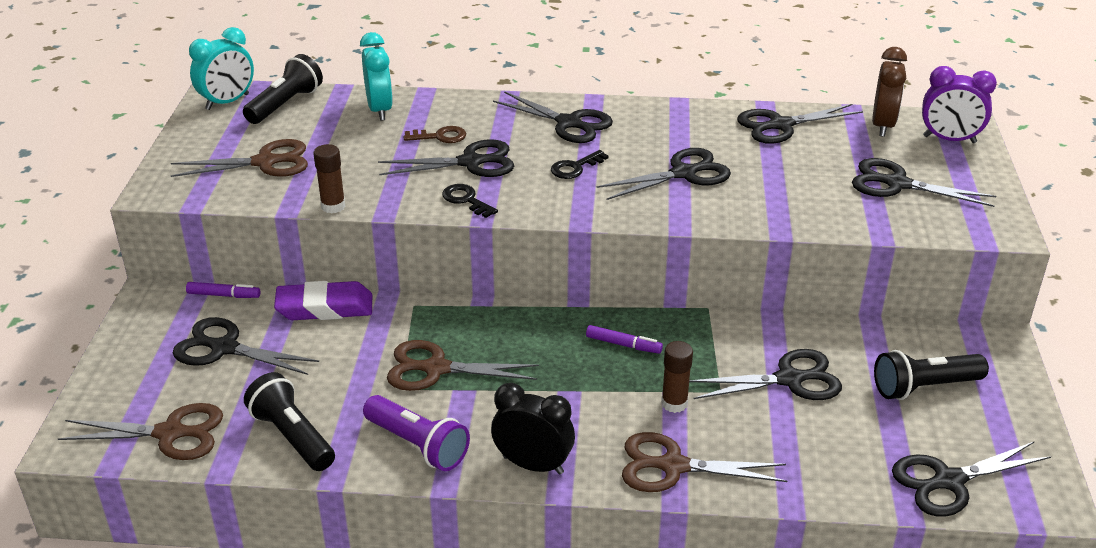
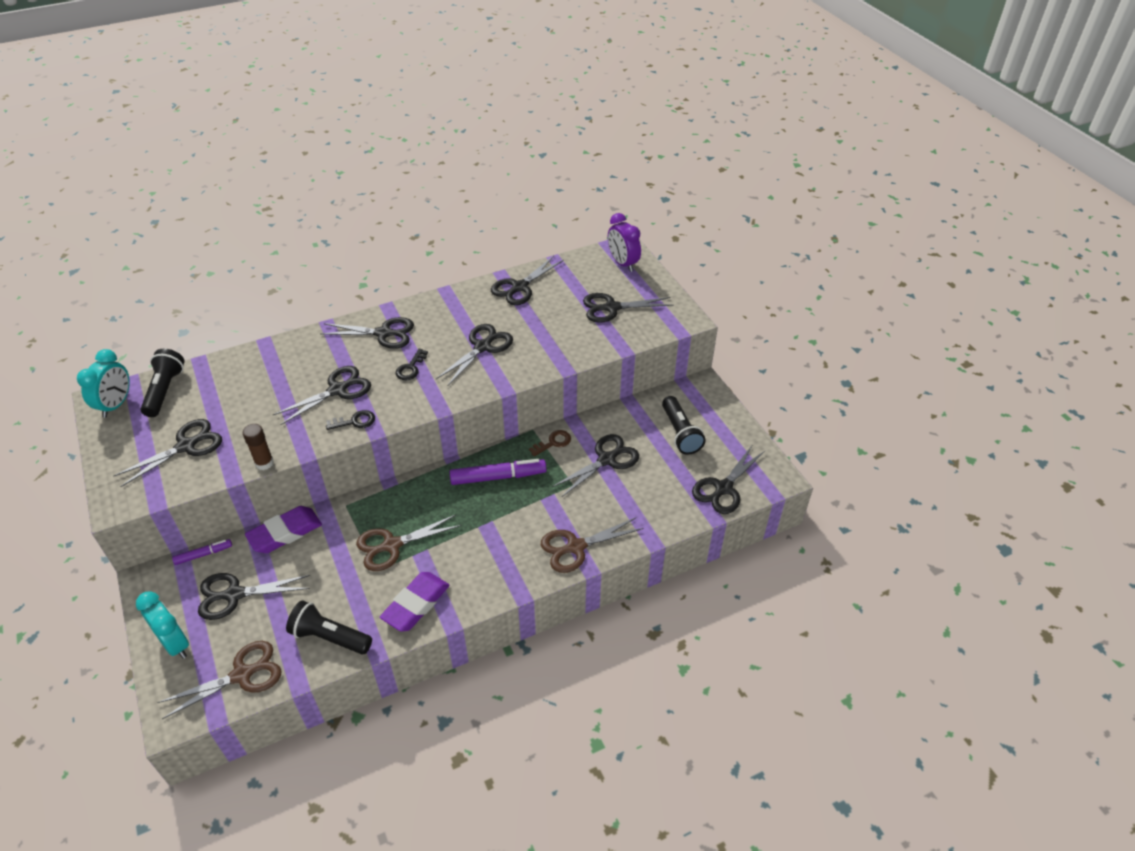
camera: 30 degrees left, 10 degrees up
(265, 162) = (186, 446): brown scissors -> black scissors
(380, 110) = (241, 369): turquoise clock -> turquoise clock (175, 643)
(418, 445) = (416, 604): purple flashlight -> purple eraser
(440, 136) = (301, 376): brown key -> brown key (553, 442)
(466, 200) = (355, 421): black key -> black key turned 150 degrees clockwise
(533, 465) = (495, 584): black clock -> none
(623, 345) = (498, 477): purple marker -> purple marker, size x1.83
(674, 403) = (552, 505): brown glue stick -> none
(882, 125) = (579, 266): brown clock -> none
(924, 387) = (680, 433): black flashlight -> black flashlight turned 60 degrees counterclockwise
(949, 139) = (623, 263): purple clock -> purple clock turned 75 degrees clockwise

